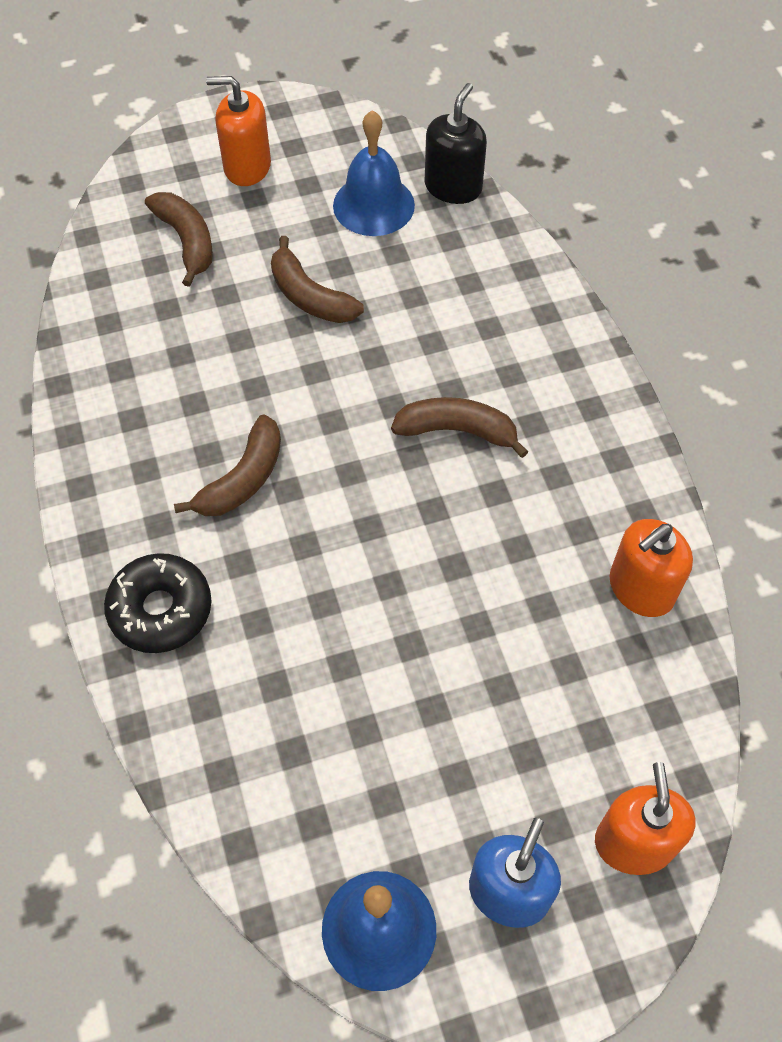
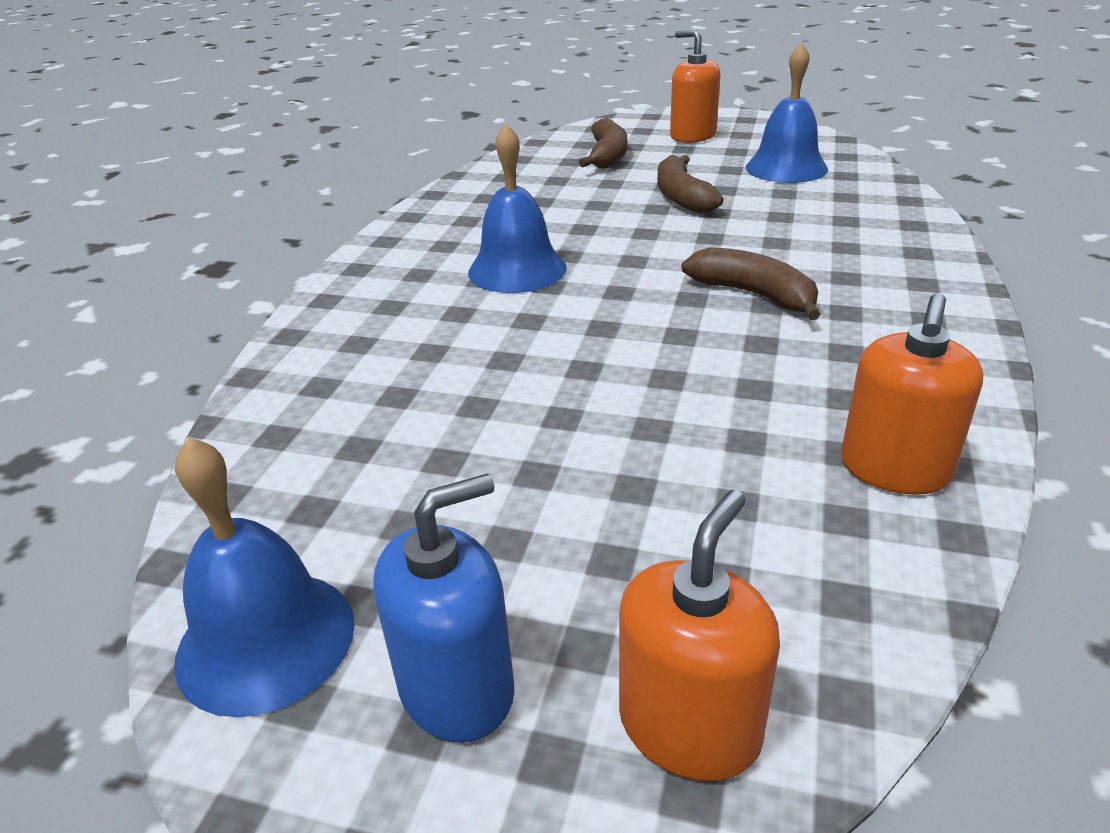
camera: 35 degrees right, 25 degrees down
(161, 610) = (360, 317): black donut -> none
(243, 479) = (517, 269): brown banana -> blue bell
(453, 187) = (872, 172): black soap dispenser -> none
(641, 588) = (895, 469): orange soap dispenser -> orange soap dispenser turned 60 degrees counterclockwise

